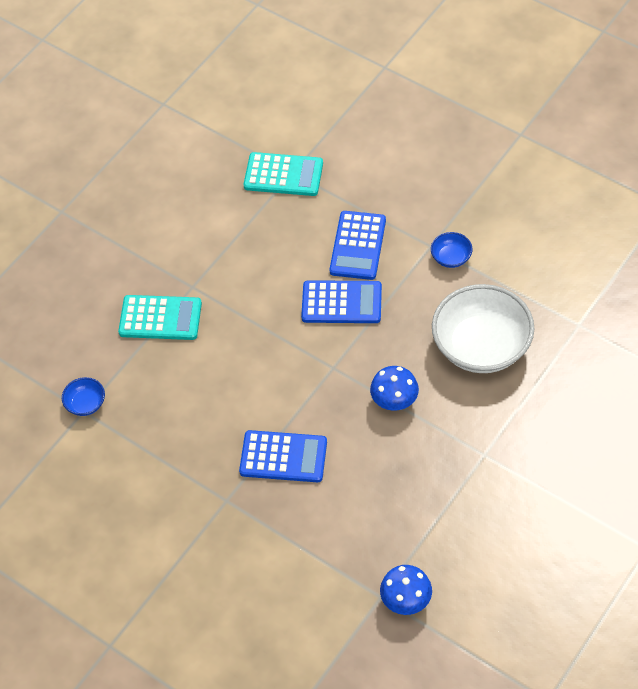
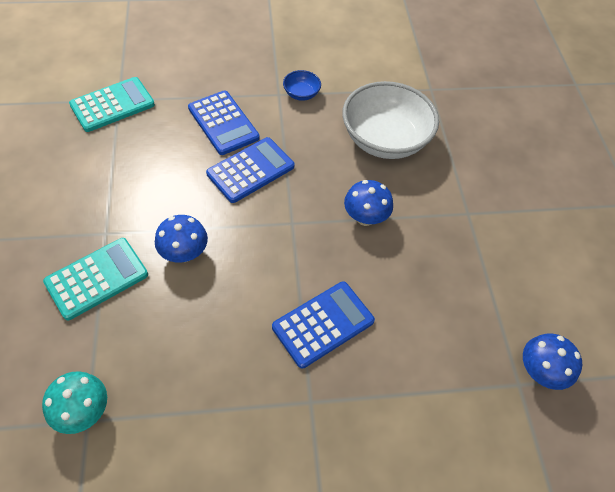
camera: 50 degrees left, 0 degrees up
(85, 404) = (83, 411): blue bowl -> turquoise mushroom
(233, 339) = (184, 253): none -> blue mushroom

